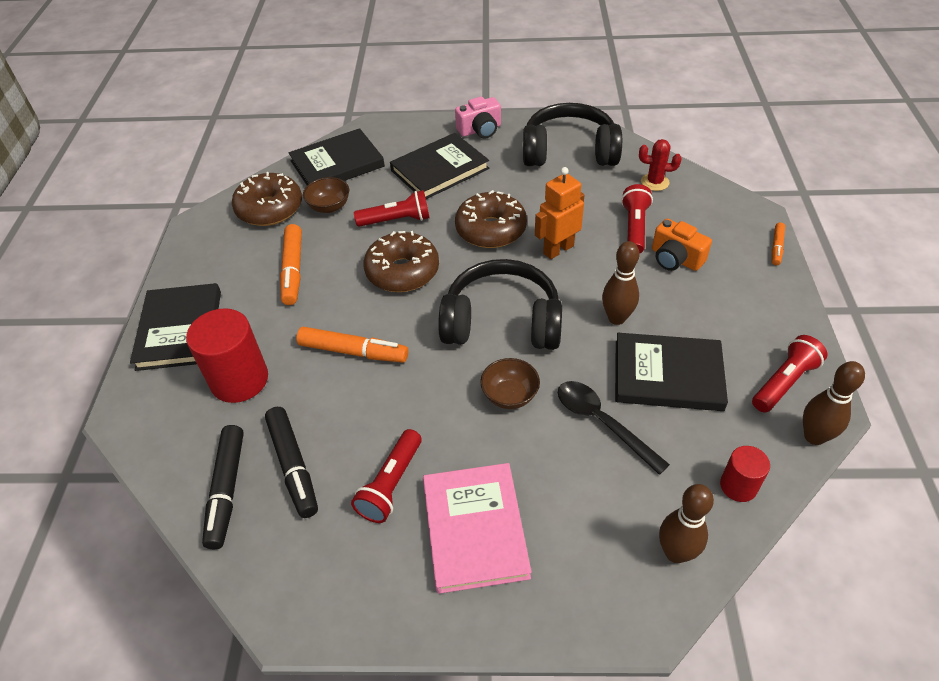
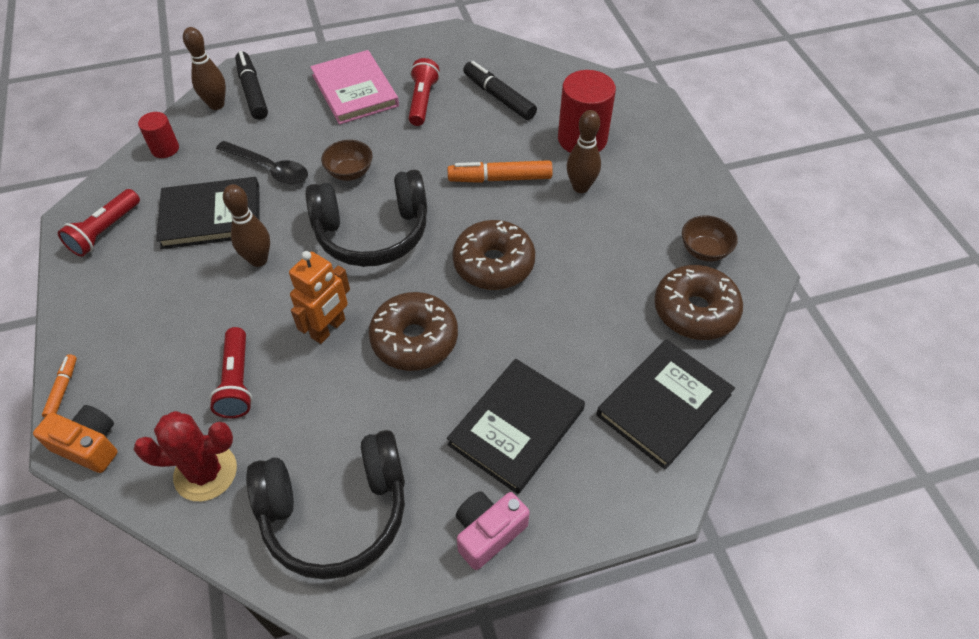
camera: 160 degrees right, 5 degrees up
(180, 329) = (668, 164): black book -> none
(227, 490) = (536, 77): black marker -> black marker (252, 92)
(293, 270) = (609, 241): orange marker -> none
(329, 207) = (626, 330): brown bowl -> brown bowl (704, 251)
(396, 220) = (533, 328): red flashlight -> none
(654, 182) = (205, 472): red cactus -> red cactus, size x1.53
(675, 258) = (190, 346): orange camera -> orange camera (89, 445)
(814, 436) = (94, 193): brown bowling pin -> brown bowling pin (580, 187)

